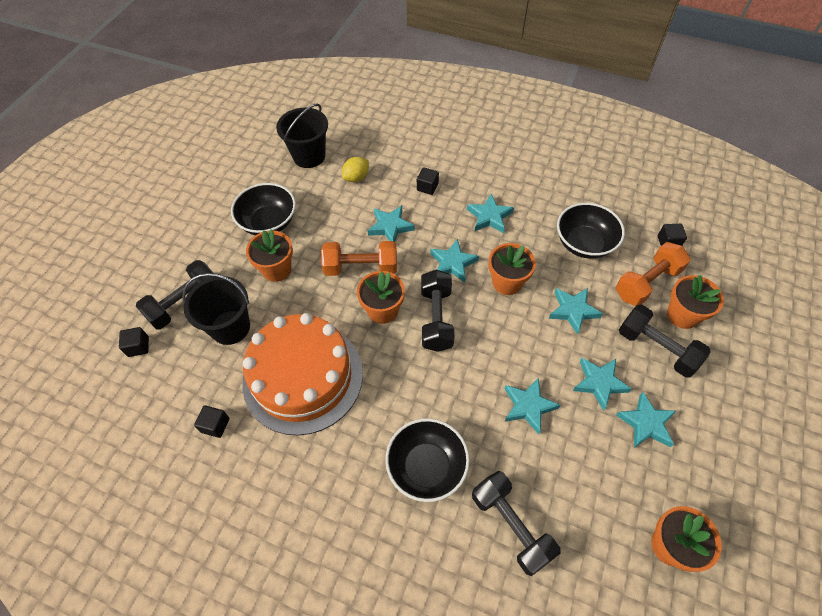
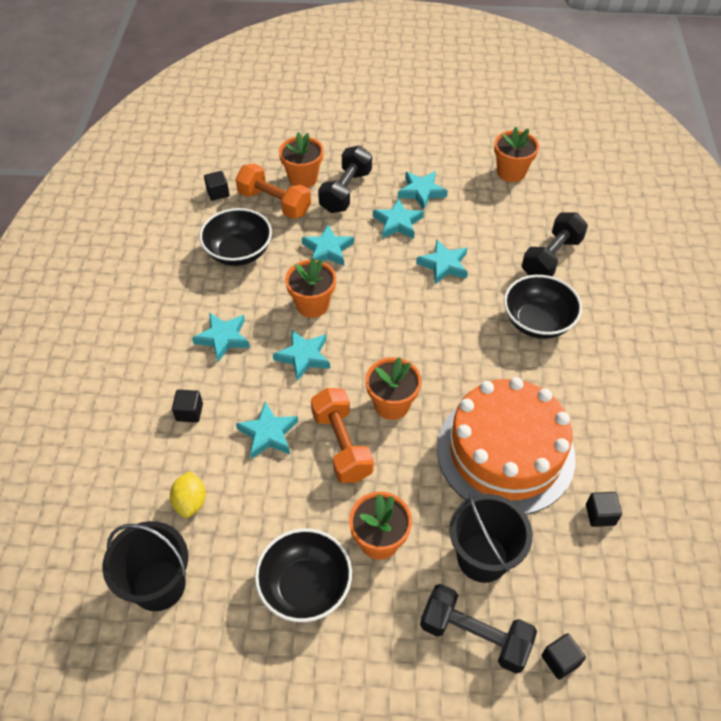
camera: 110 degrees left, 5 degrees down
(356, 177) = (190, 502): yellow lemon -> yellow lemon turned 60 degrees clockwise
(436, 318) = (382, 353): black dumbbell -> none

